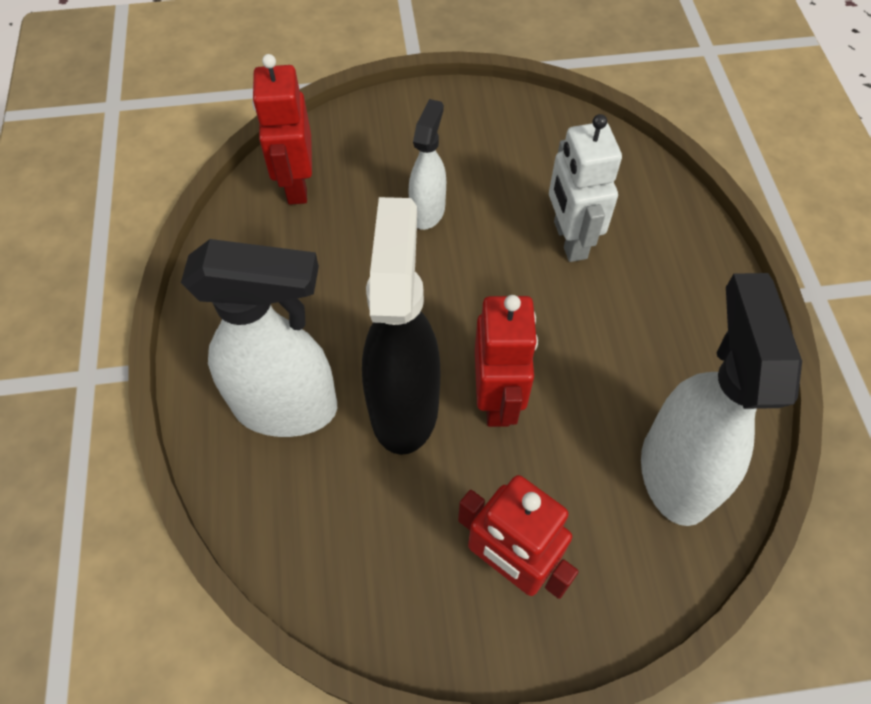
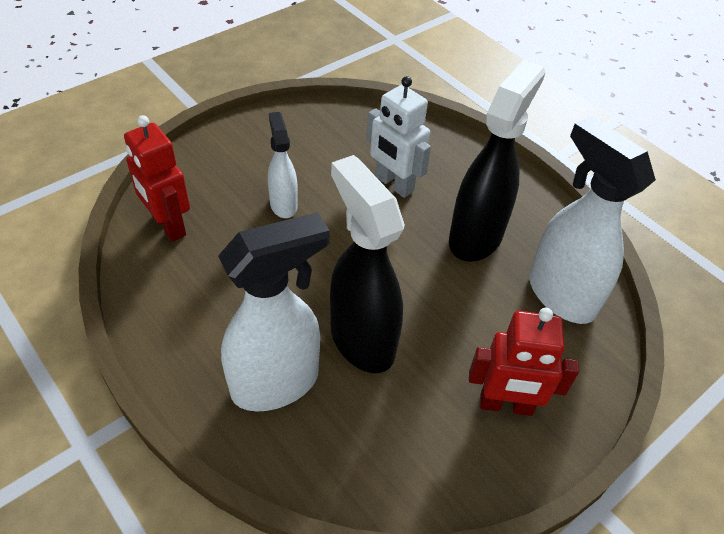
camera: 35 degrees left, 10 degrees down
(497, 399) = (421, 304): red robot -> none
(622, 350) = (476, 237): none -> black spray bottle

